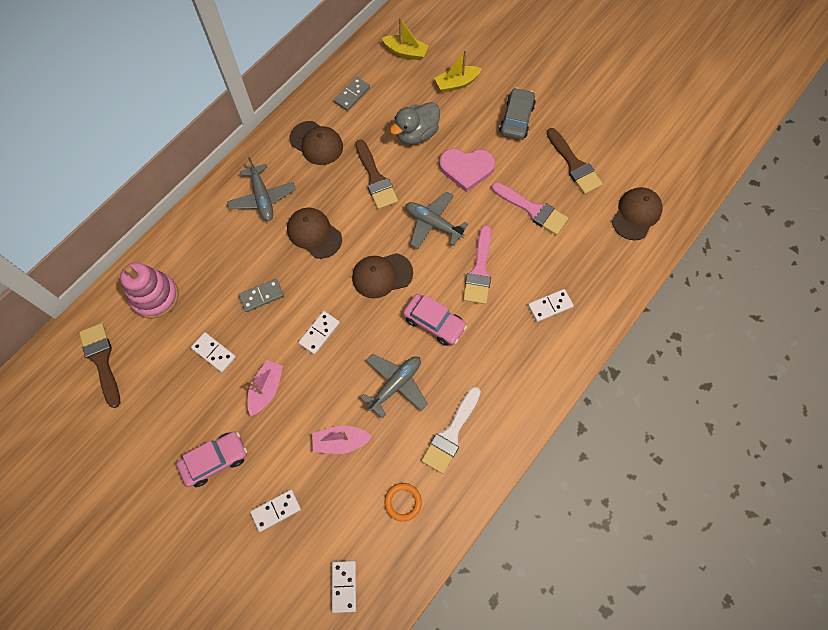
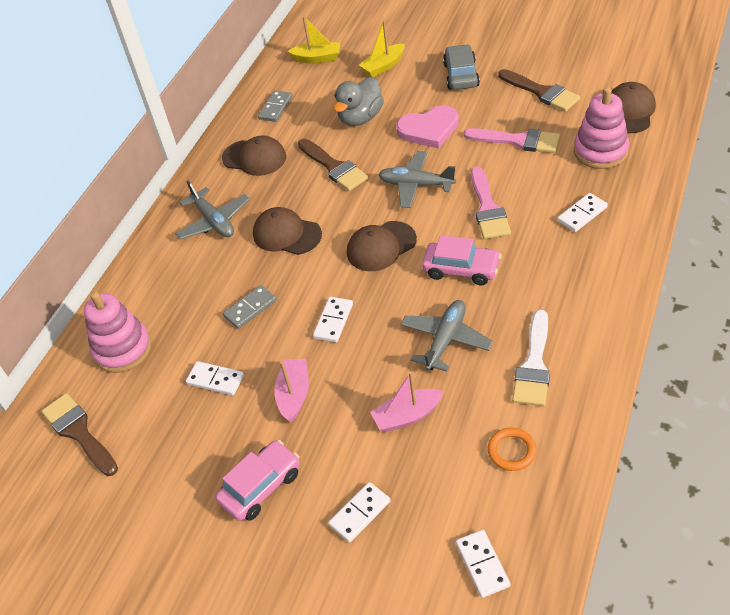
camera: 10 degrees left, 20 degrees down
(593, 247) = (600, 151): none -> pink stacking toy

